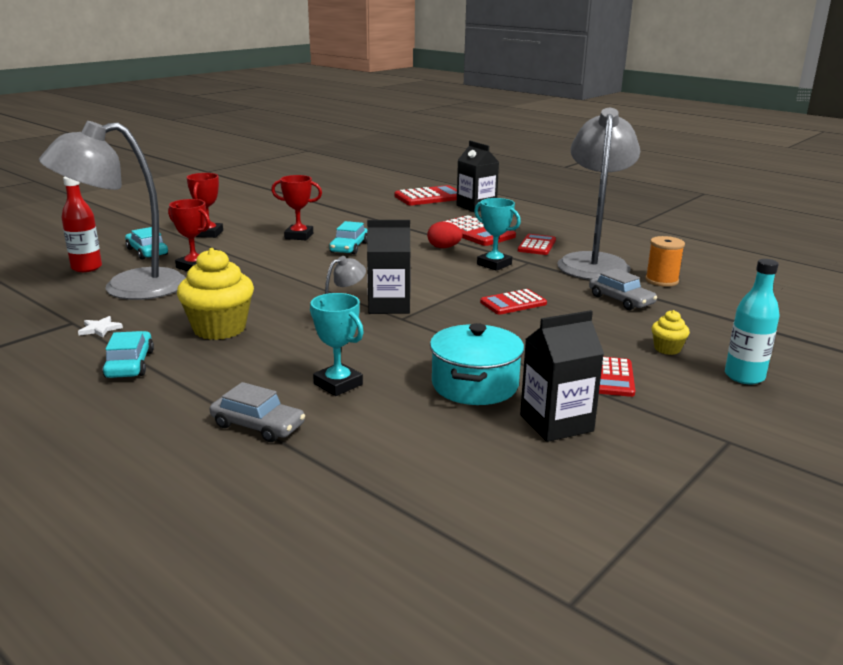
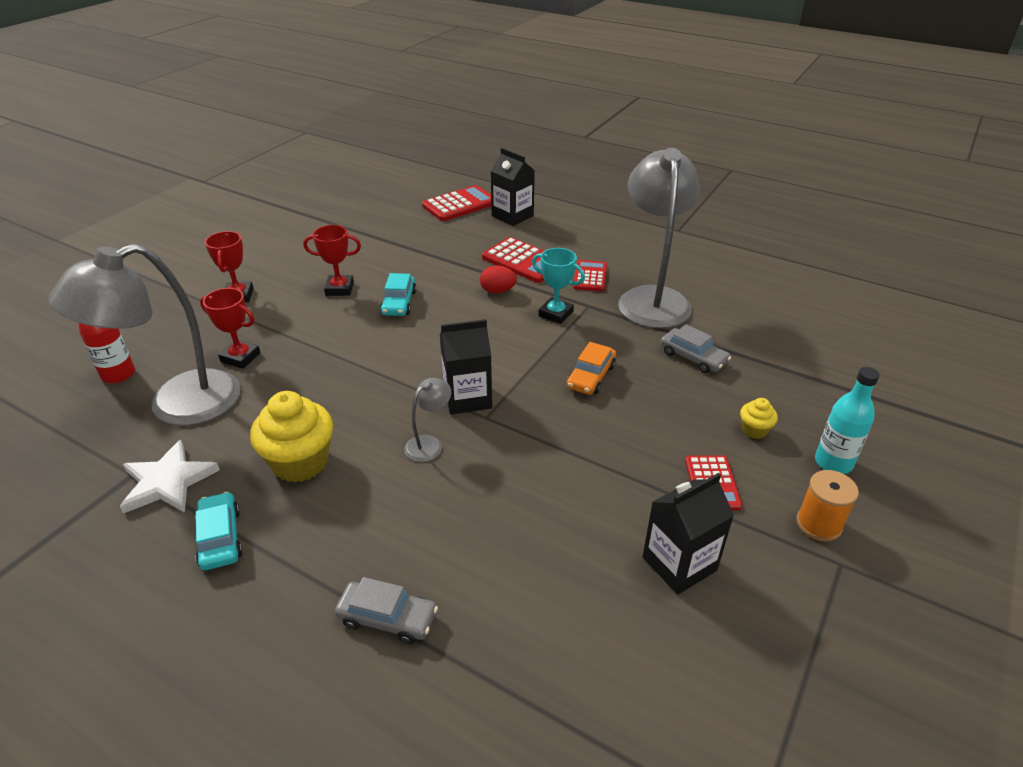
camera: 10 degrees left, 15 degrees up
(100, 329) = (168, 482): white star -> white star, size x2.09
(147, 252) = (179, 337): turquoise car -> none
(338, 384) = (451, 536): turquoise trophy -> none
(475, 385) = (587, 516): turquoise pot -> none
(513, 303) = (591, 376): red calculator -> orange car
(661, 280) = (724, 320): orange spool -> orange spool (818, 524)

